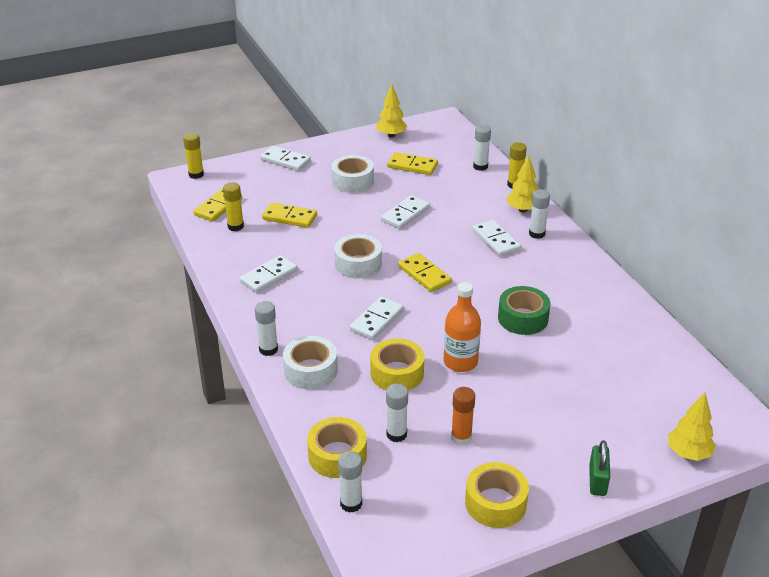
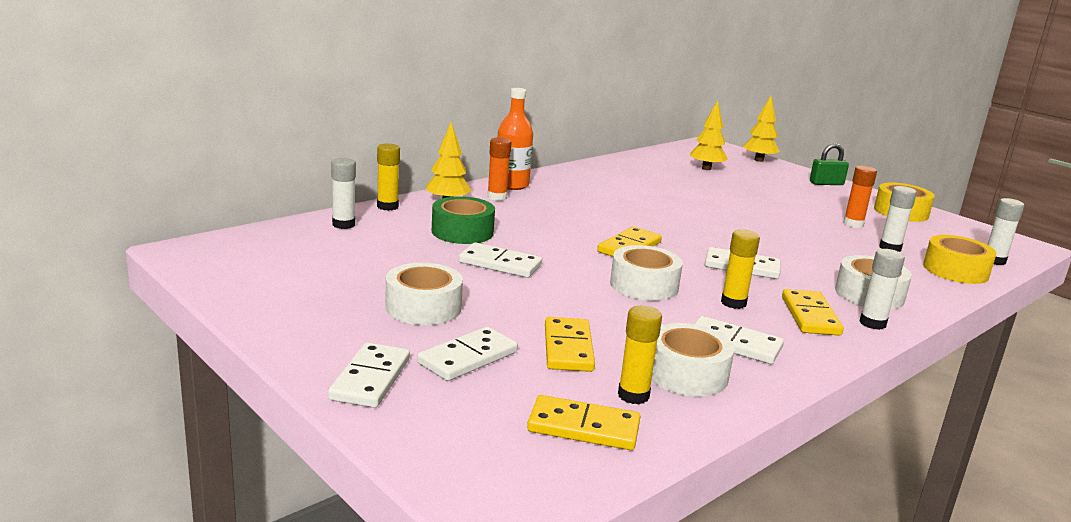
camera: 110 degrees left, 15 degrees down
(196, 174) = (473, 486): yellow glue stick -> yellow glue stick (733, 303)
(246, 248) = (686, 374): none -> white tape
(391, 135) = (247, 288): yellow tree -> yellow tree (706, 168)
(397, 373) = (811, 252): yellow tape -> none
(412, 166) = (355, 266): yellow domino -> yellow domino (810, 316)
(460, 362) = (757, 226): orange bottle -> orange bottle (511, 185)
(496, 240) = (525, 215): white domino -> white domino (468, 358)
(523, 318) = (658, 203): green tape -> green tape (462, 232)
(537, 234) = (497, 197): white glue stick -> orange glue stick

